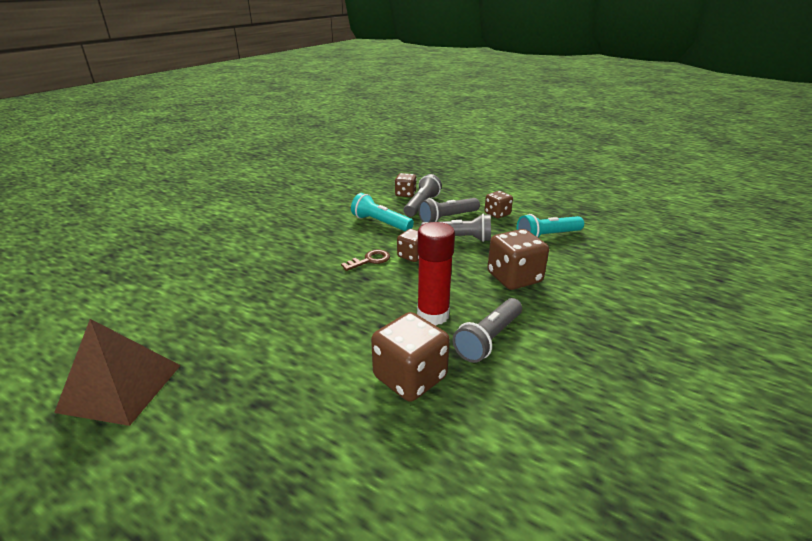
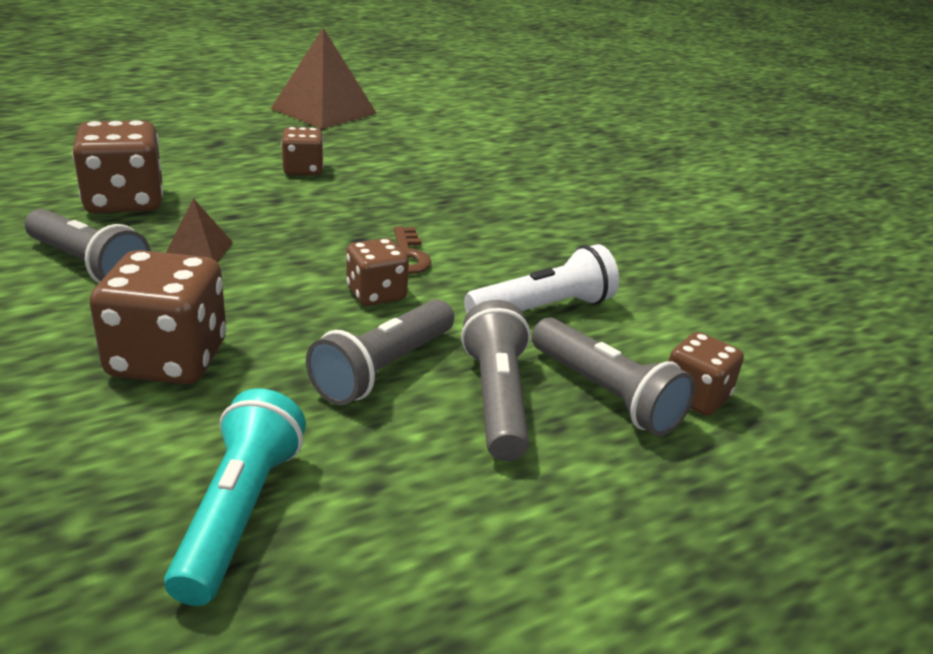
camera: 115 degrees right, 0 degrees up
(380, 223) = (543, 309): turquoise flashlight -> white flashlight
(433, 315) = (198, 250): red glue stick -> brown pyramid
(489, 339) = (88, 265): grey flashlight -> grey flashlight turned 150 degrees clockwise
(497, 214) = (451, 496): brown dice -> brown dice (303, 170)

